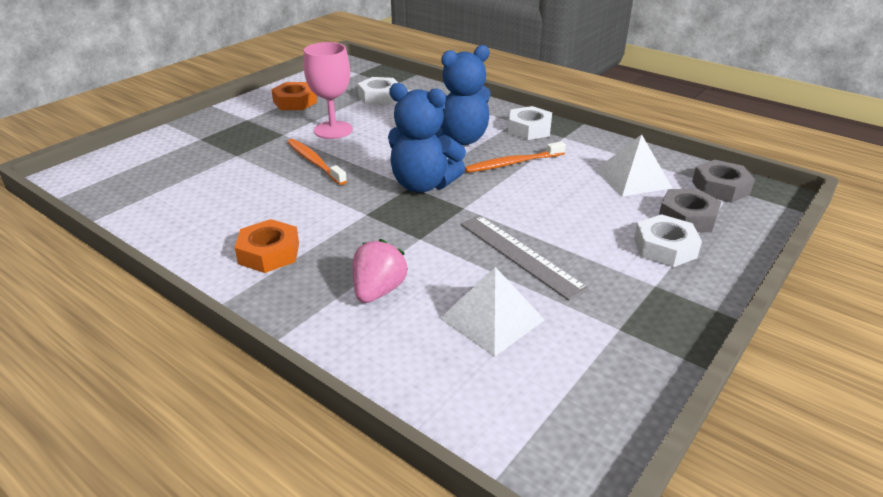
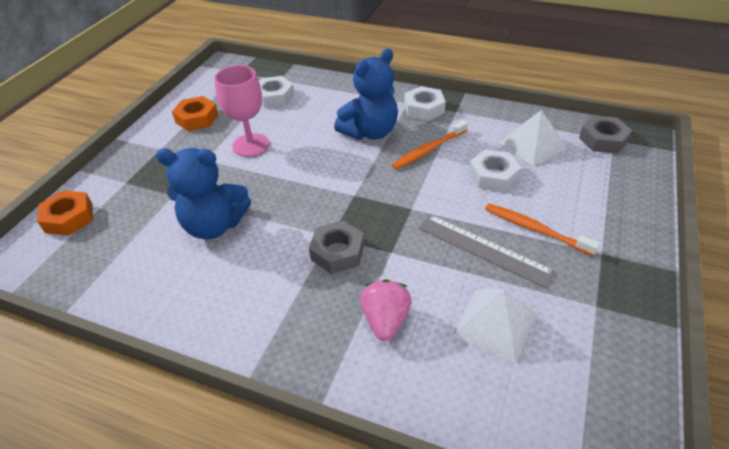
camera: 15 degrees left, 10 degrees up
(269, 253) = (265, 304): orange nut -> orange nut (69, 218)
(314, 162) = (253, 187): orange toothbrush -> orange toothbrush (535, 229)
(423, 185) = (364, 191): blue teddy bear -> blue teddy bear (214, 225)
(665, 248) = (591, 213): white nut -> white nut (493, 176)
(687, 218) = (593, 177): grey nut -> grey nut (337, 252)

